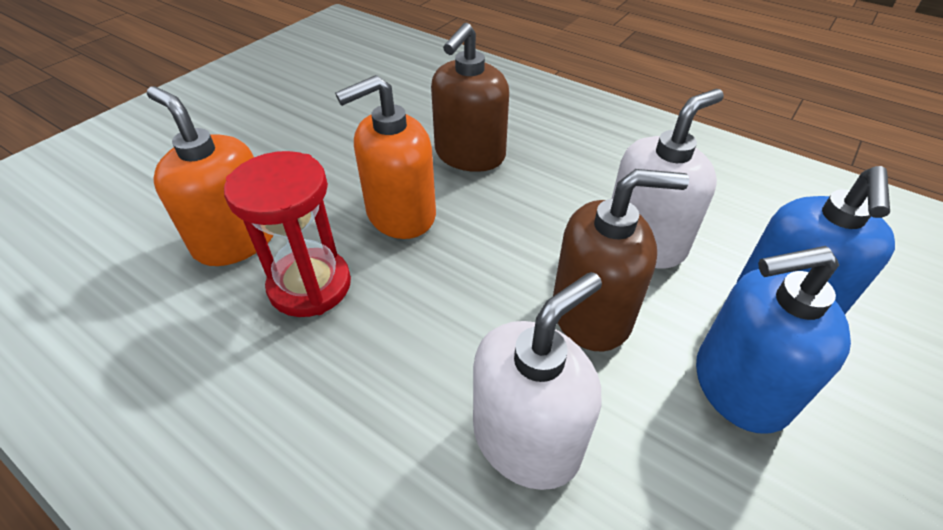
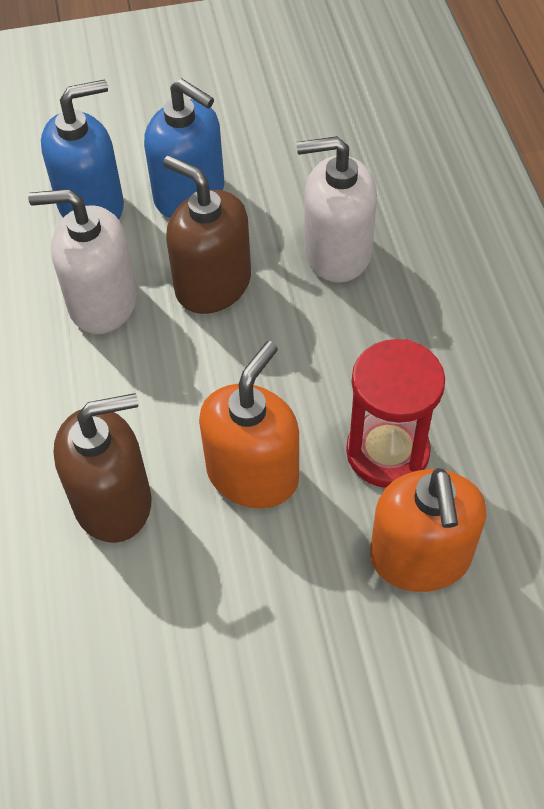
camera: 135 degrees left, 10 degrees up
(400, 214) = (253, 474): orange soap dispenser -> orange soap dispenser turned 75 degrees counterclockwise

